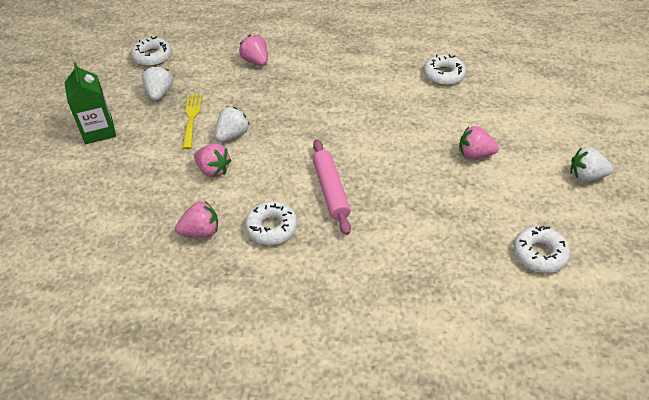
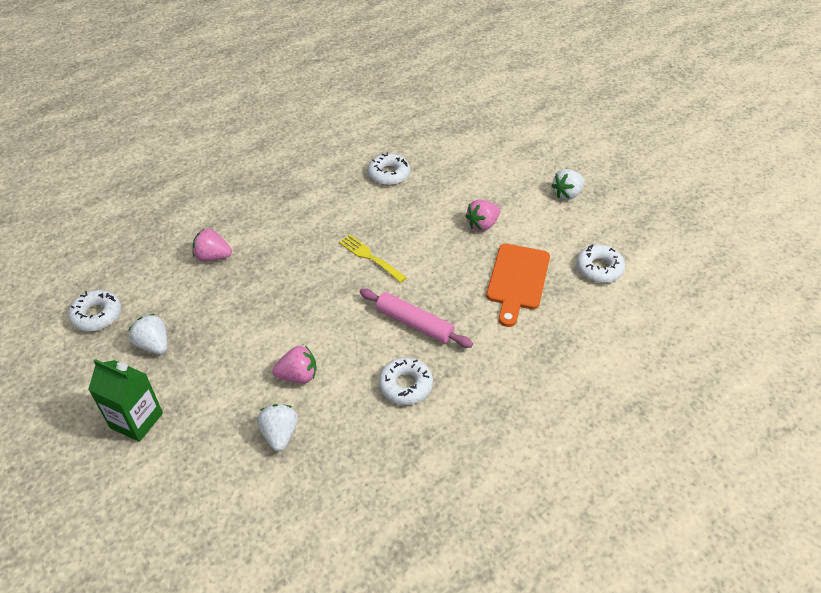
camera: 45 degrees left, 0 degrees up
(191, 119) = (218, 346): yellow fork -> yellow fork (370, 257)
(201, 232) = (353, 432): pink strawberry -> none
(232, 135) = (276, 335): white strawberry -> white strawberry (280, 434)
(451, 214) = (517, 280): none -> orange cutting board

